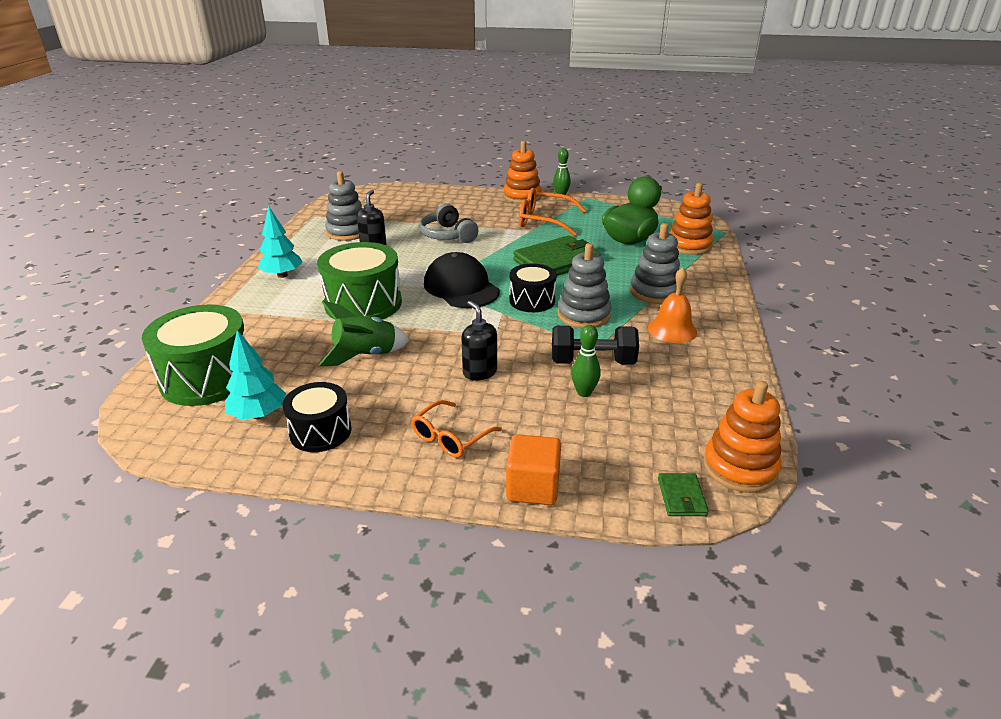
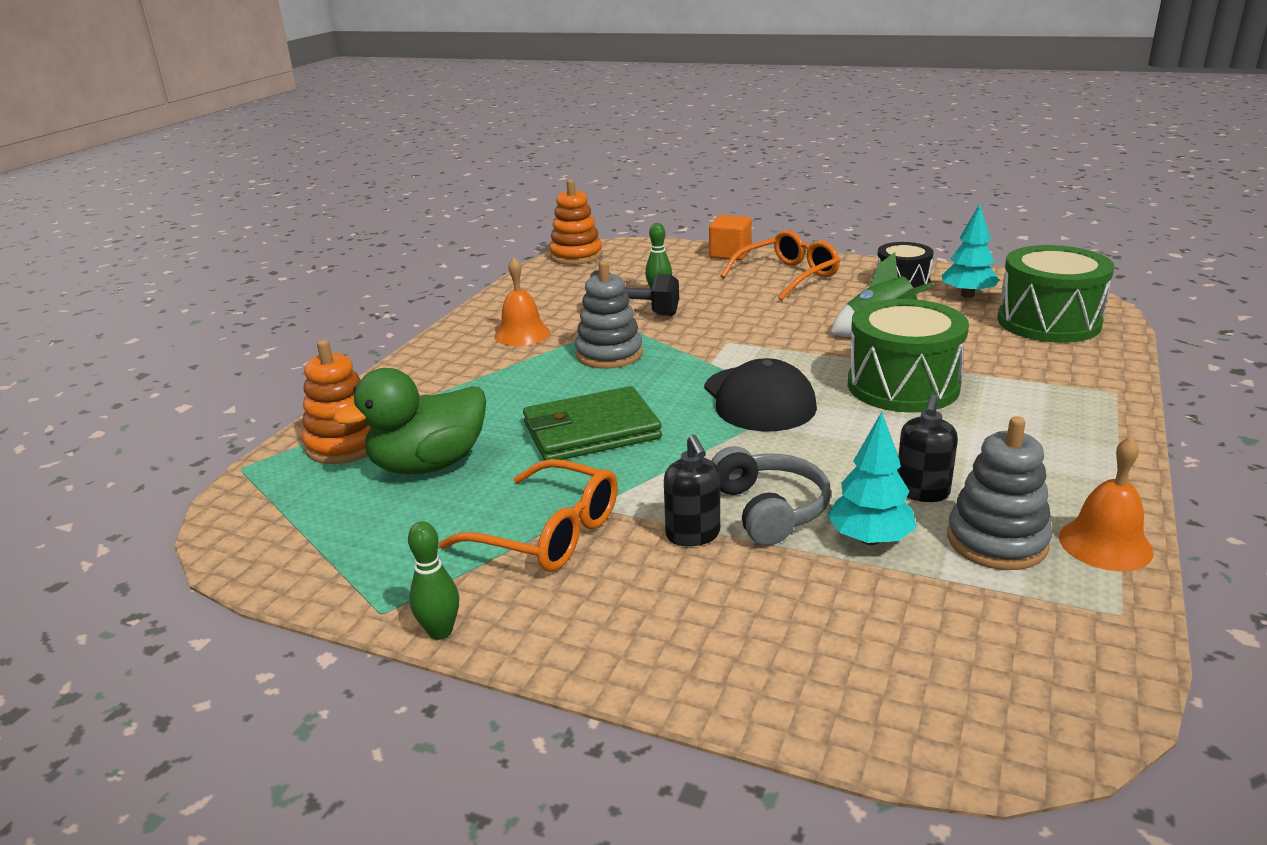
camera: 165 degrees left, 5 degrees down
(282, 275) = (1065, 441): turquoise tree -> turquoise tree (870, 539)
(301, 234) = (1105, 544): none -> orange bell
(450, 437) = (787, 276): orange glasses -> orange glasses, size x1.53
(479, 372) = (753, 312): black soap dispenser -> black soap dispenser (693, 535)
(522, 196) = (545, 640): orange stacking toy -> none
(532, 300) = (664, 375): black drum -> none
(655, 292) = (492, 374): grey stacking toy -> none
(681, 497) = (631, 247): green wallet -> none

